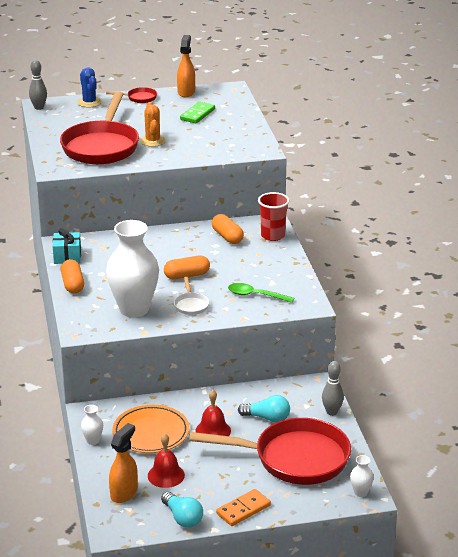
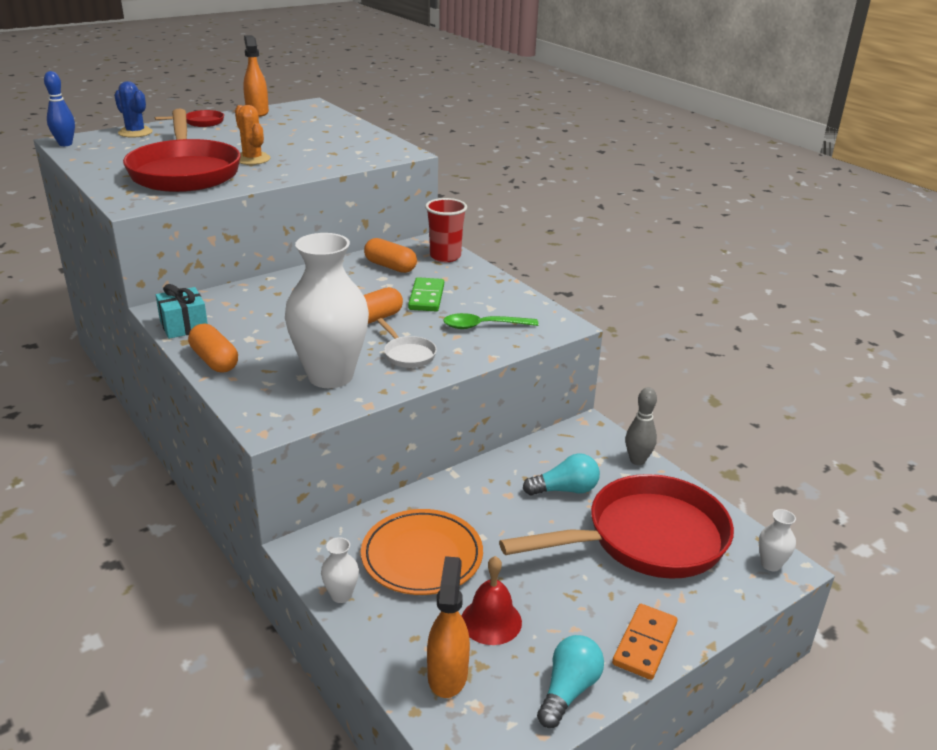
camera: 25 degrees left, 0 degrees up
(39, 107) = (65, 144): grey bowling pin -> blue bowling pin
(182, 518) = (568, 690): turquoise light bulb -> turquoise light bulb turned 90 degrees counterclockwise
(197, 114) = (289, 129): green domino -> green domino (426, 297)
(213, 430) = (507, 528): red bell -> none

